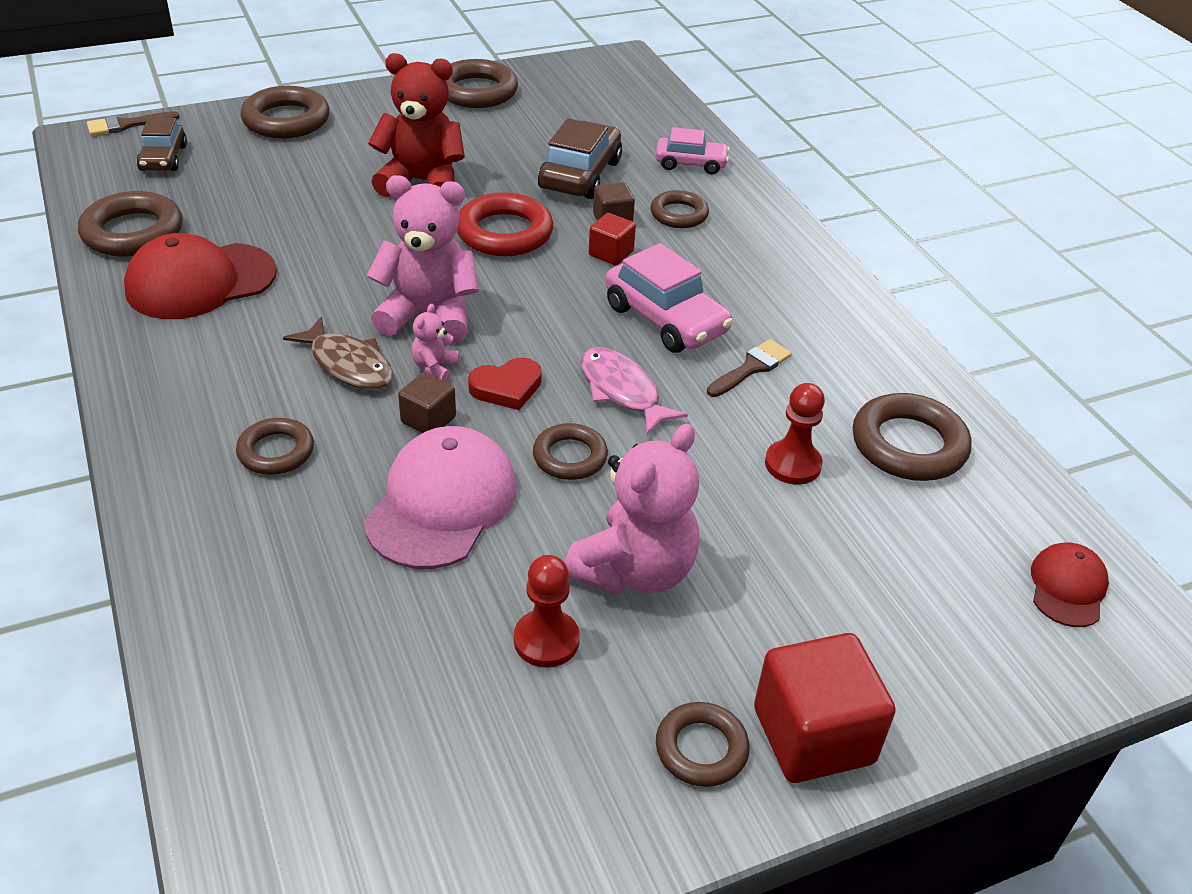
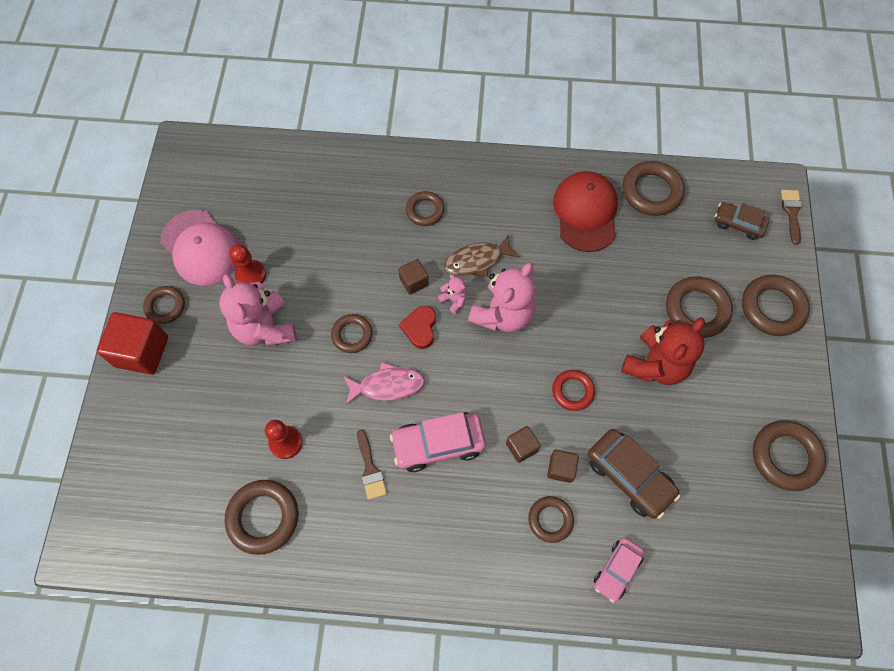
camera: 120 degrees right, 25 degrees up
(321, 167) = (696, 309): none -> brown ring
(442, 503) = (352, 266): pink cap -> pink cap (201, 248)
(504, 233) = (572, 391): red ring -> red ring, size x0.62
(611, 253) = (521, 447): red cube -> brown cube
(1067, 587) = (130, 525): red cap -> none

